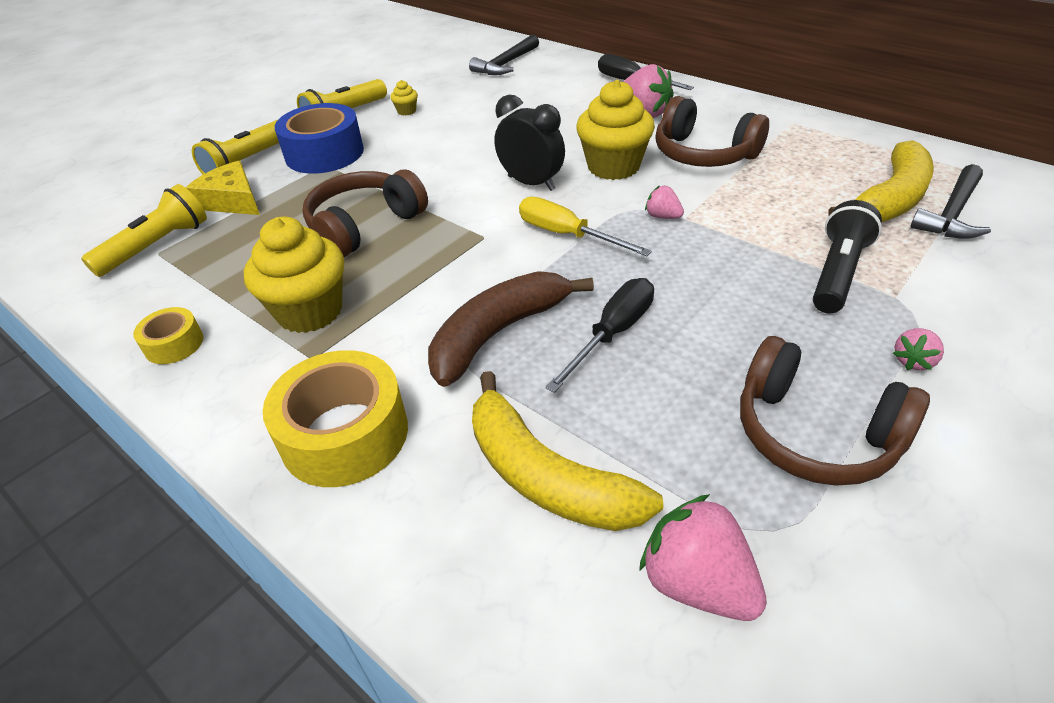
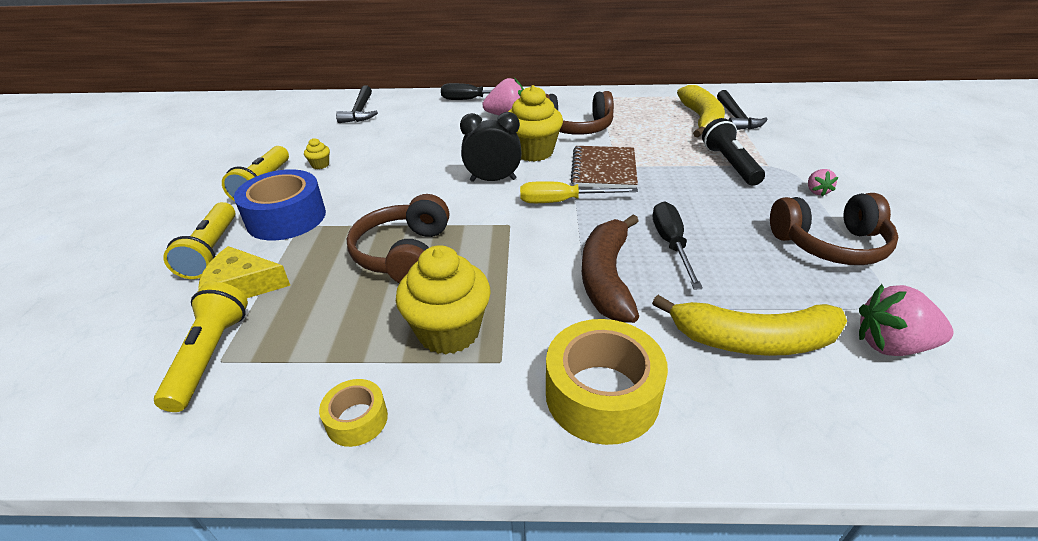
camera: 40 degrees left, 5 degrees down
(662, 216) = (604, 169): pink strawberry -> brown notebook

